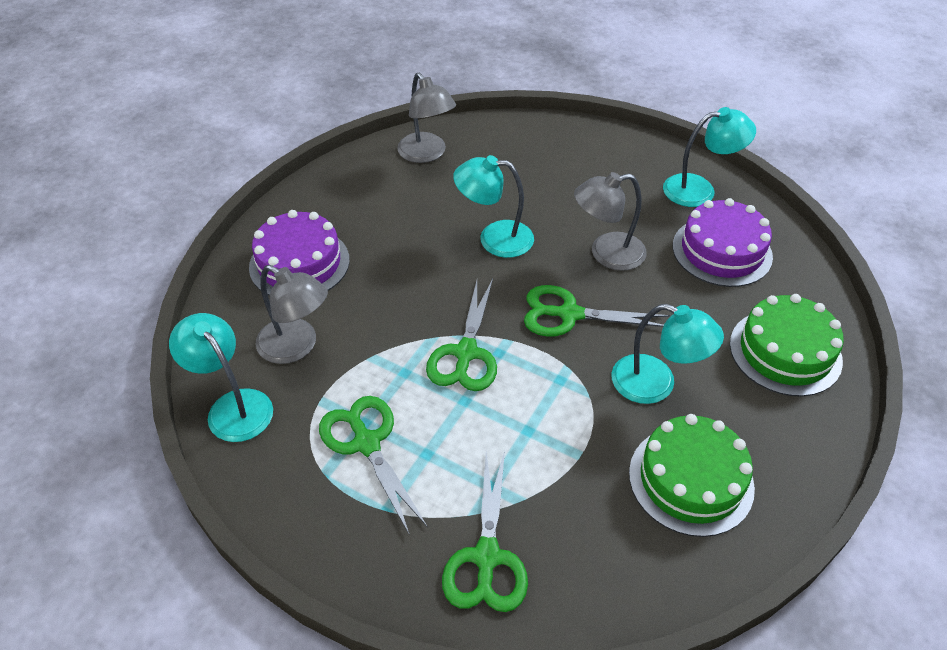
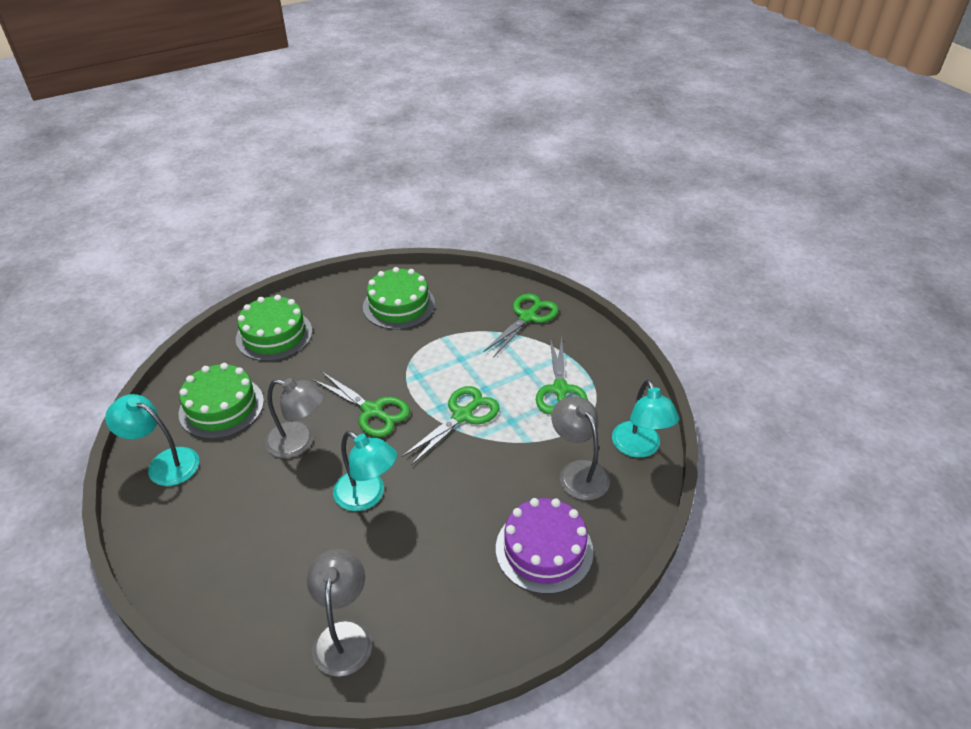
camera: 150 degrees left, 5 degrees down
(656, 384) = (366, 350): turquoise lamp -> none
(722, 251) = (221, 407): purple cake -> green cake

